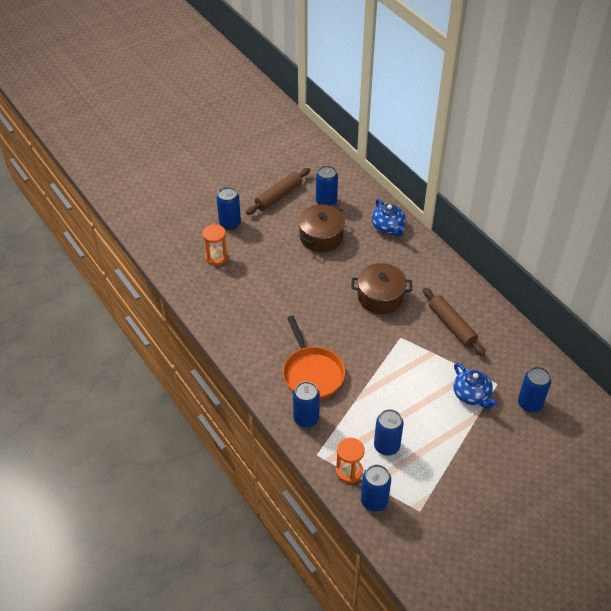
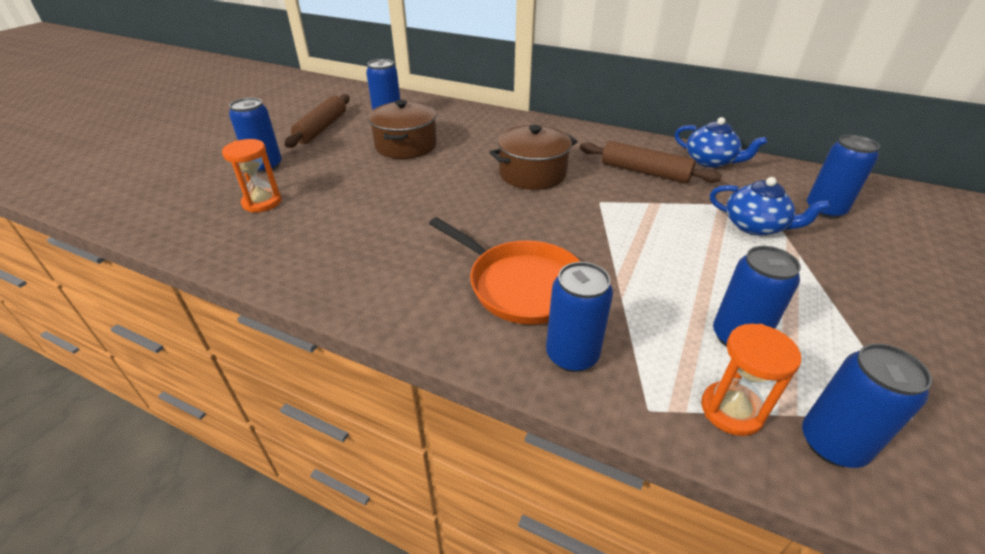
camera: 30 degrees left, 10 degrees down
(388, 227) = (480, 119): blue teapot -> blue teapot (710, 161)

